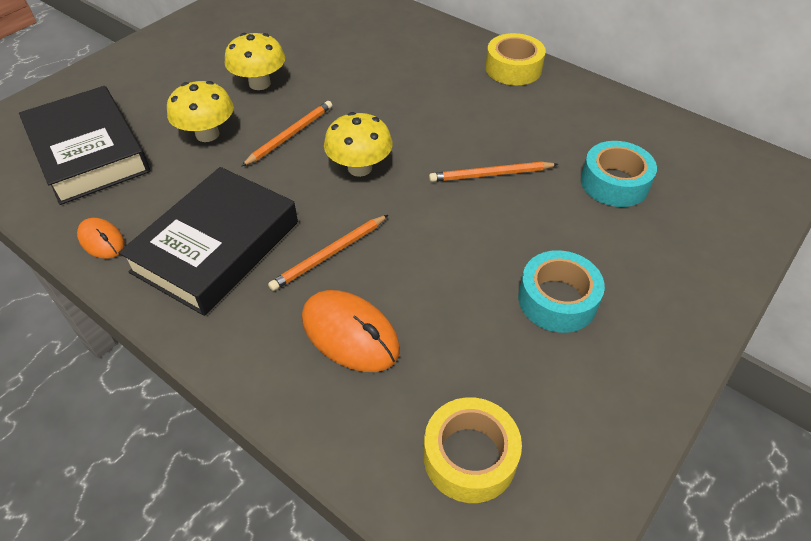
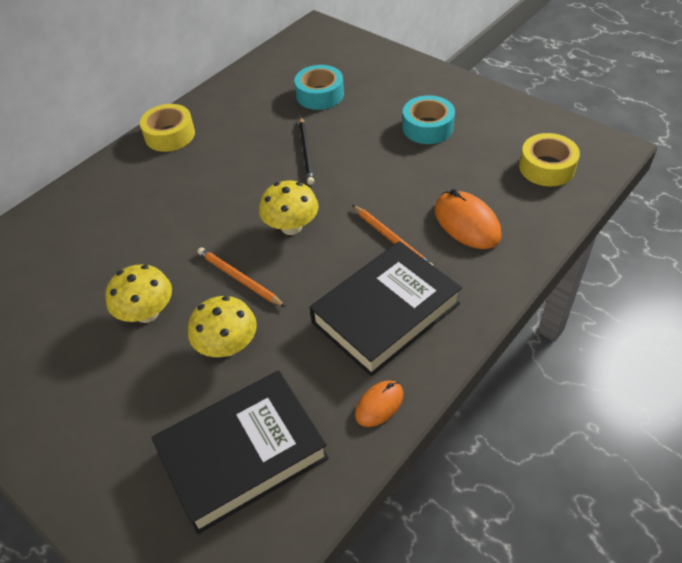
camera: 85 degrees left, 0 degrees up
(216, 247) = (385, 313): black book -> black book turned 75 degrees counterclockwise
(350, 334) = (467, 223): orange mouse -> orange mouse turned 75 degrees counterclockwise
(491, 174) = (306, 152): orange pencil -> black pencil

